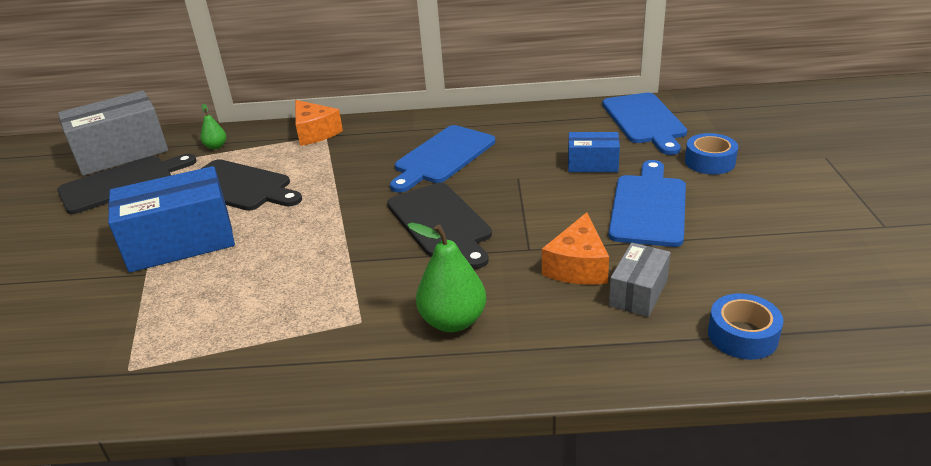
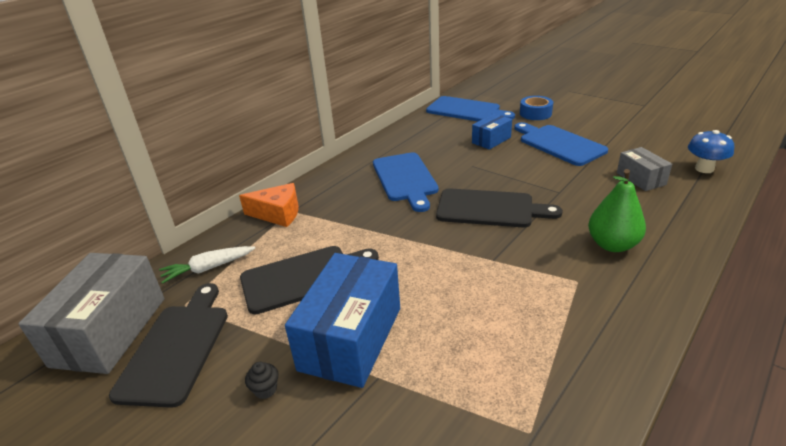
camera: 50 degrees left, 0 degrees up
(103, 236) = (265, 389): none -> black cupcake
(216, 146) = (209, 268): green pear -> white carrot
(578, 266) = (595, 184): orange cheese -> none
(742, 335) = (704, 169): blue tape -> blue mushroom

